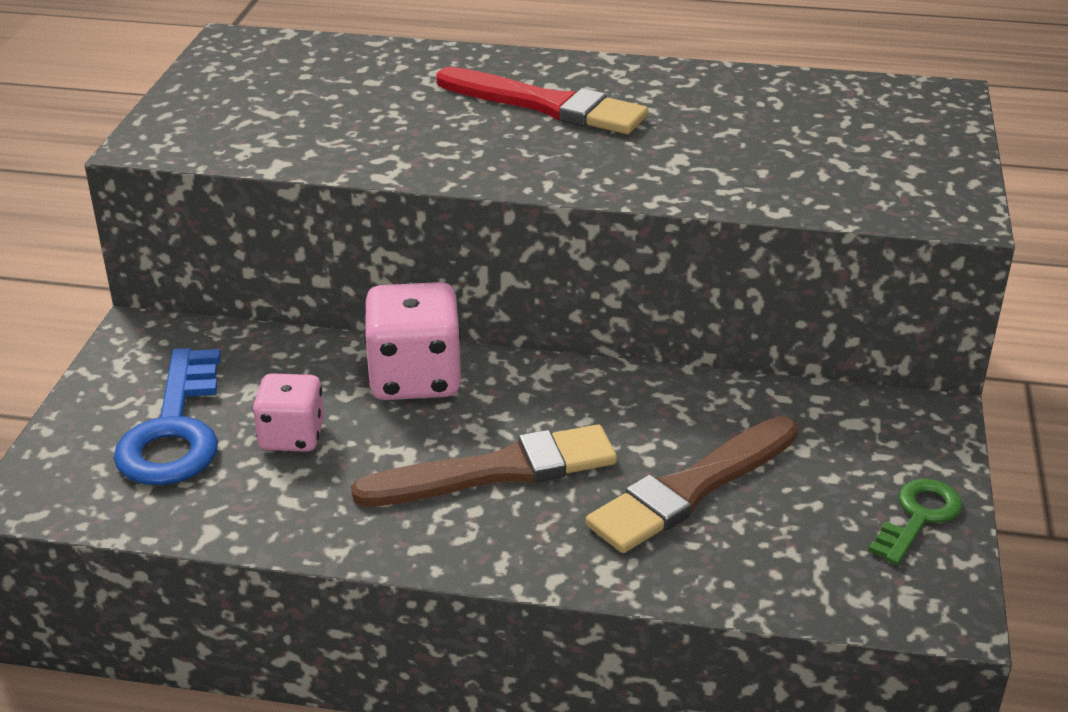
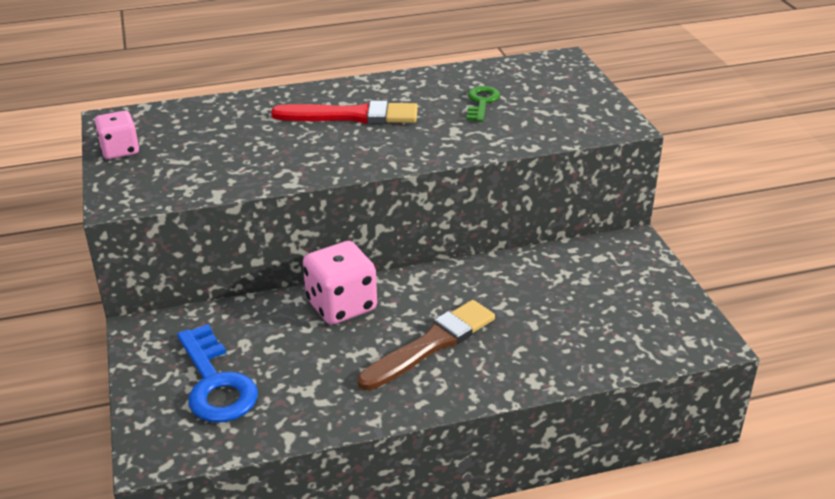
camera: 25 degrees left, 0 degrees up
(292, 436) = (294, 363): pink dice -> pink dice (120, 150)
(692, 488) = (543, 320): brown brush -> none
(918, 517) = (666, 298): green key -> green key (481, 102)

